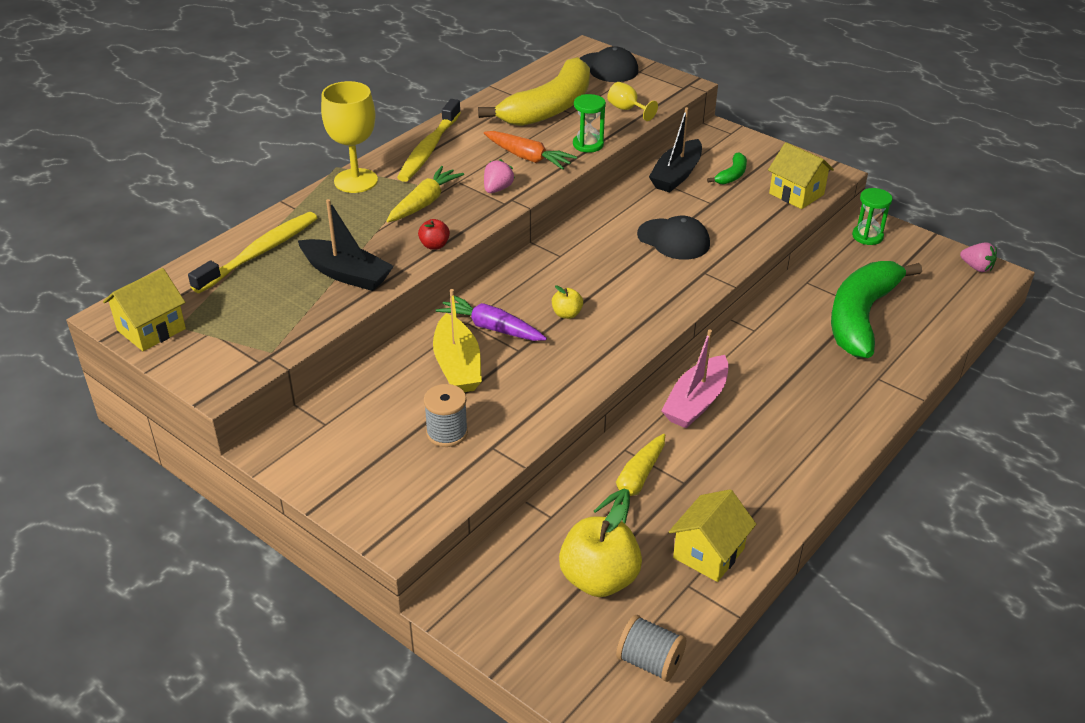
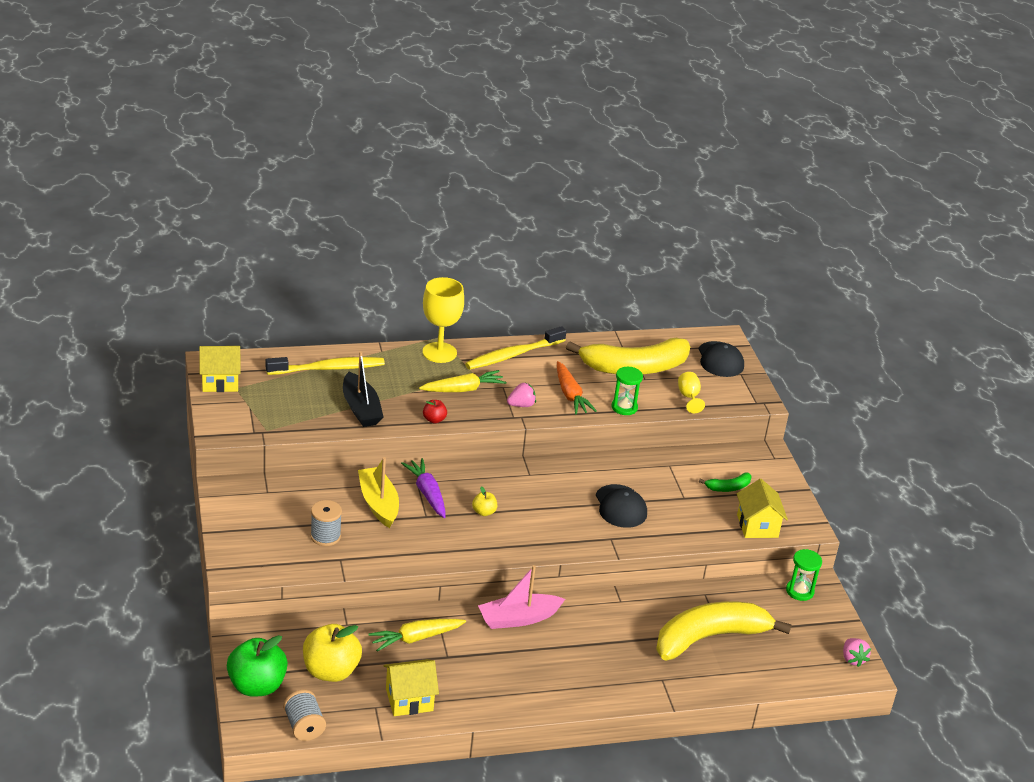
camera: 35 degrees right, 5 degrees down
(457, 366) = (378, 504): yellow boat -> yellow boat turned 135 degrees clockwise
(546, 653) = (257, 686): none -> green apple
(676, 175) = (687, 465): black boat -> none
(861, 317) = (709, 637): green banana -> yellow banana

